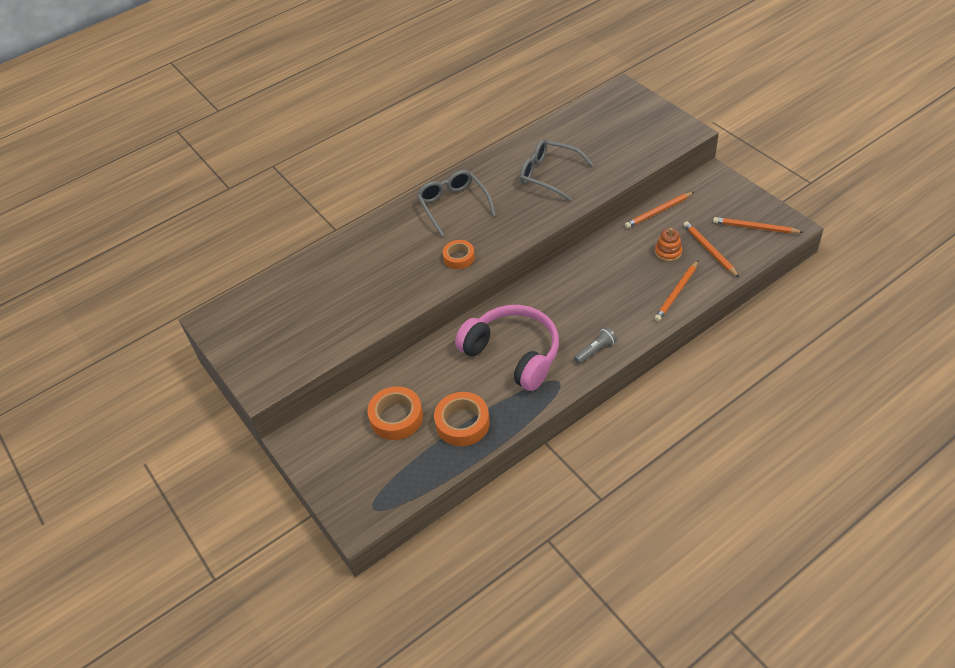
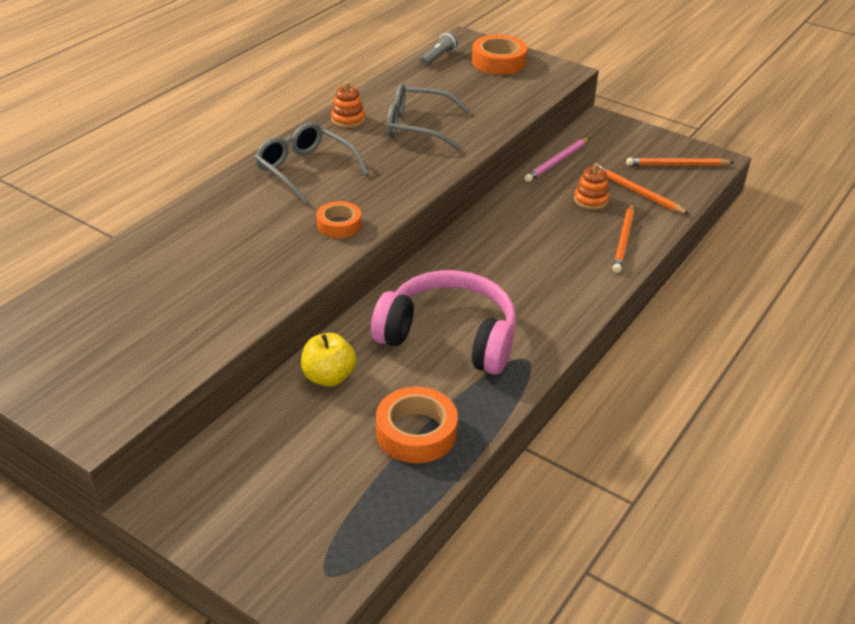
camera: 25 degrees left, 10 degrees down
(396, 417) = (314, 443): orange tape -> orange tape (498, 62)
(422, 370) = (329, 377): none -> yellow apple
(500, 162) = (348, 119): none -> orange stacking toy
(595, 350) = (556, 316): grey flashlight -> grey flashlight (438, 57)
(658, 212) = (557, 162): orange pencil -> pink pencil

